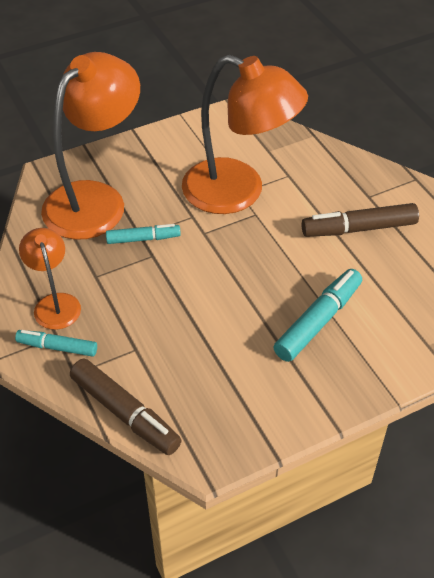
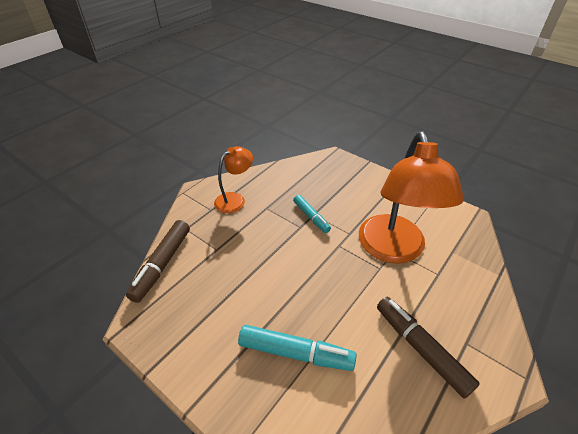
camera: 65 degrees right, 5 degrees down
(57, 347) = (202, 213): turquoise marker -> none
(95, 199) = (328, 183): orange lamp -> none

